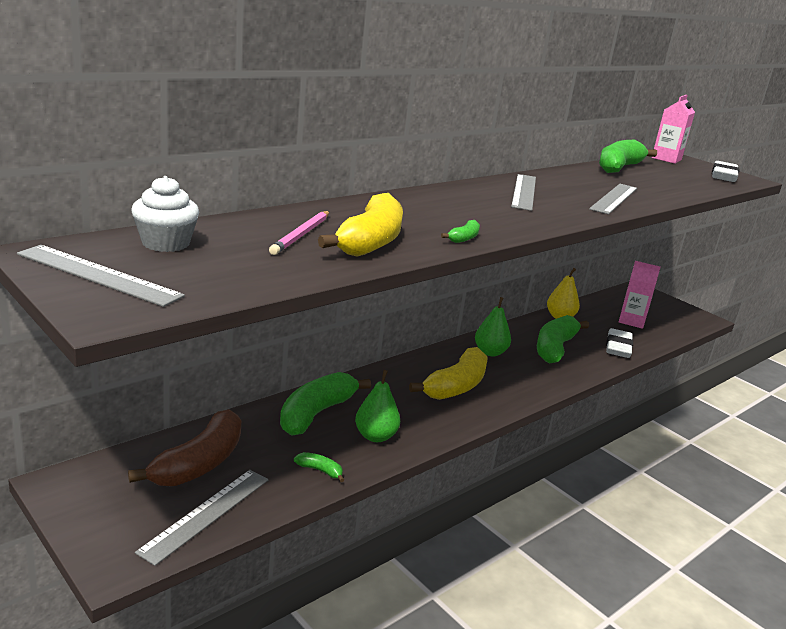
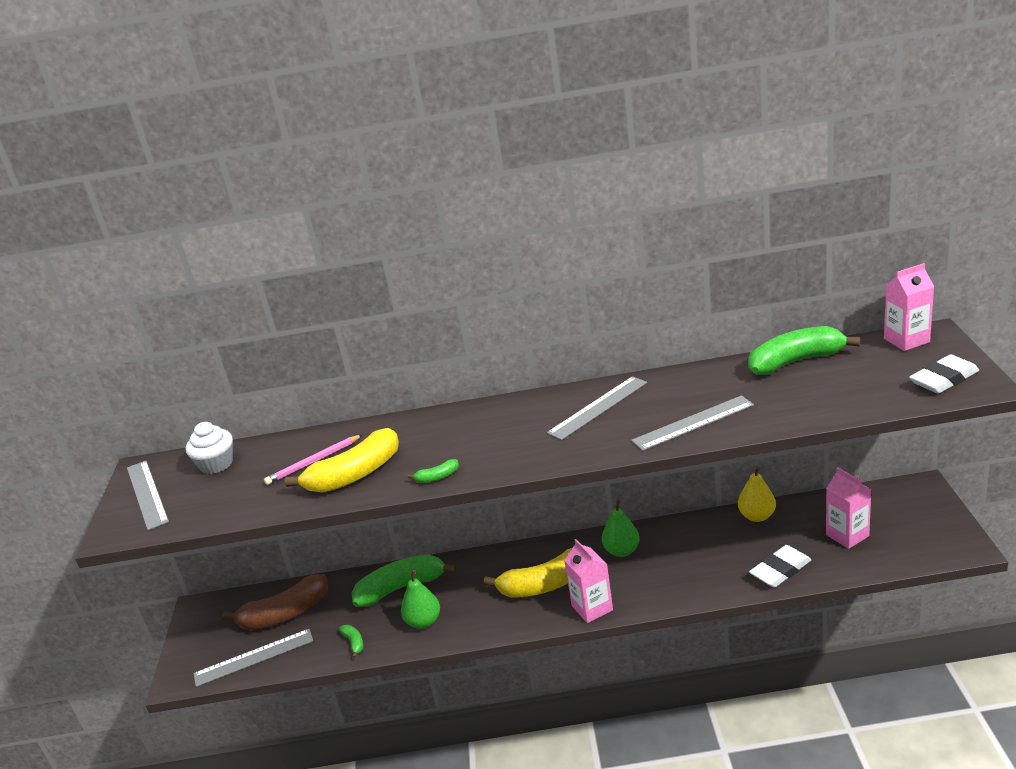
camera: 45 degrees right, 5 degrees up
(517, 395) = (592, 608): none -> pink carton
(555, 348) = (700, 557): green banana -> none

